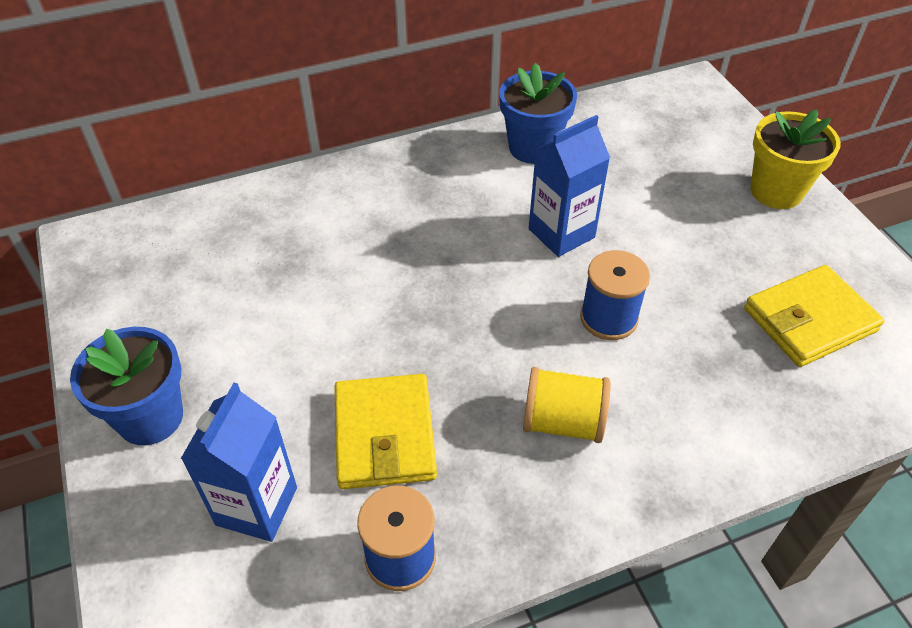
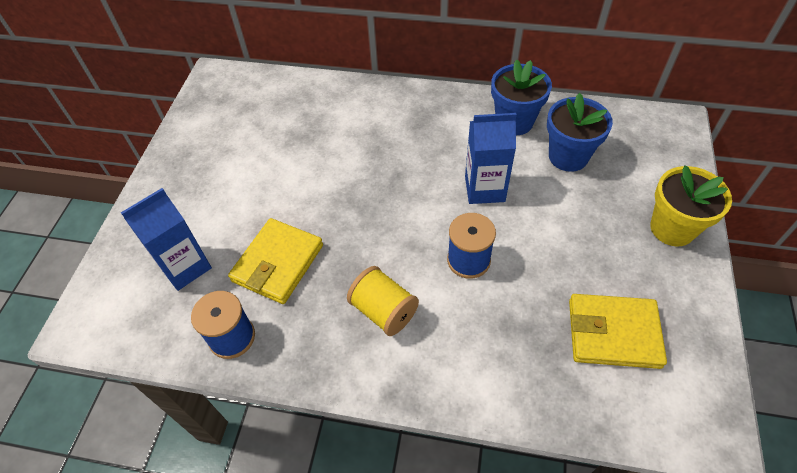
camera: 35 degrees right, 5 degrees up
(150, 417) = (173, 191): blue flower pot -> blue flower pot (568, 156)

